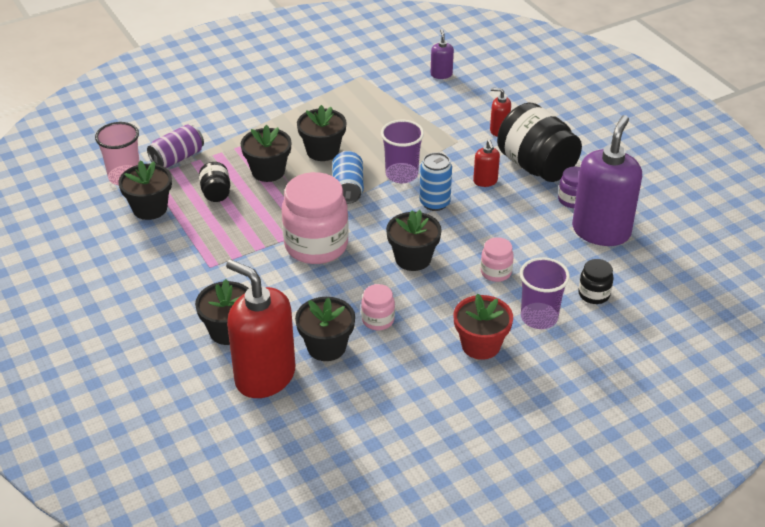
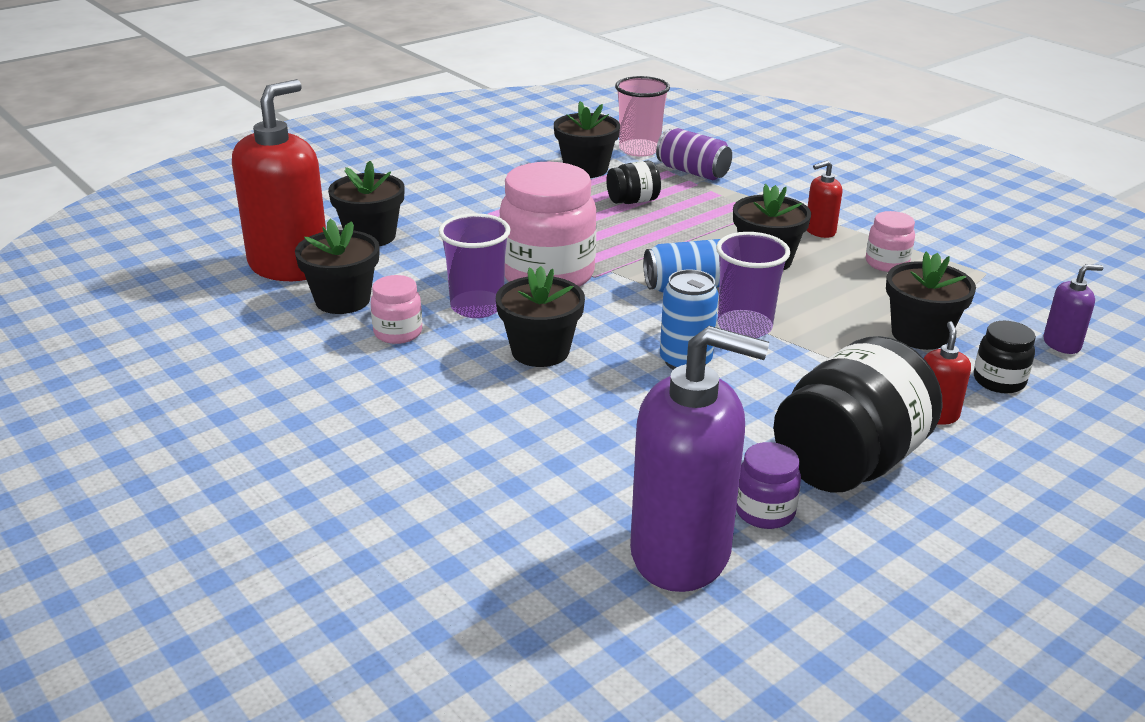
camera: 80 degrees right, 10 degrees down
(268, 171) = (696, 228): black flower pot -> black flower pot (920, 334)
(480, 345) = (347, 424): red flower pot -> none
(485, 181) = (770, 407): red soap dispenser -> red soap dispenser (820, 231)
(496, 272) = (525, 430): pink jar -> pink jar (887, 263)
(539, 317) = (417, 481): purple cup -> purple cup (477, 307)
(594, 294) = (487, 546): black jar -> black jar (999, 381)

